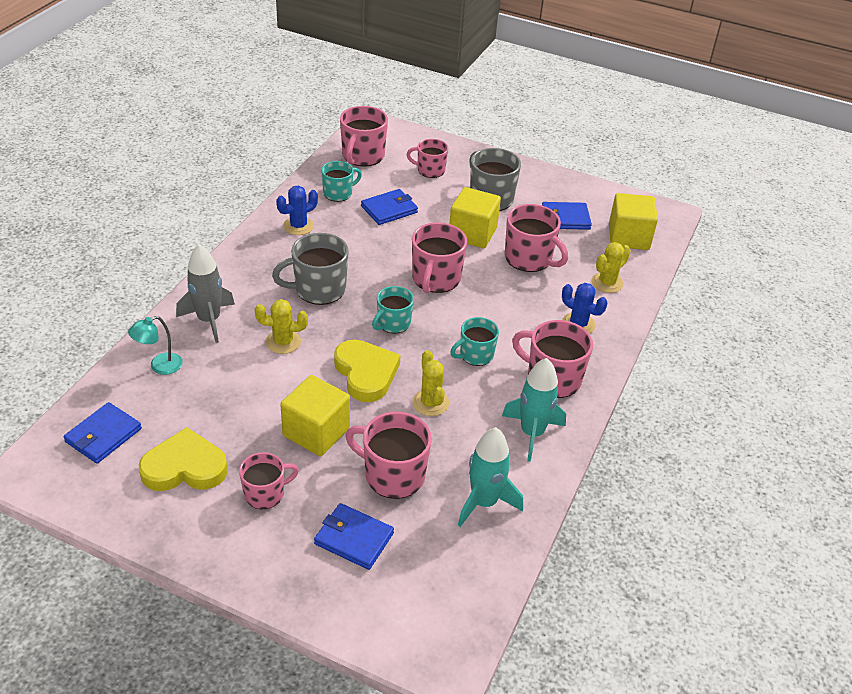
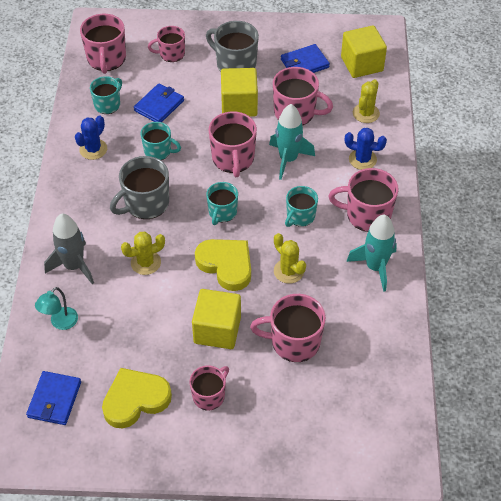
camera: 20 degrees left, 10 degrees up
(354, 538) = (294, 404): blue wallet -> none
(362, 248) = (158, 151): none -> turquoise mug
(484, 502) = (370, 337): turquoise rocket -> turquoise rocket (288, 159)

